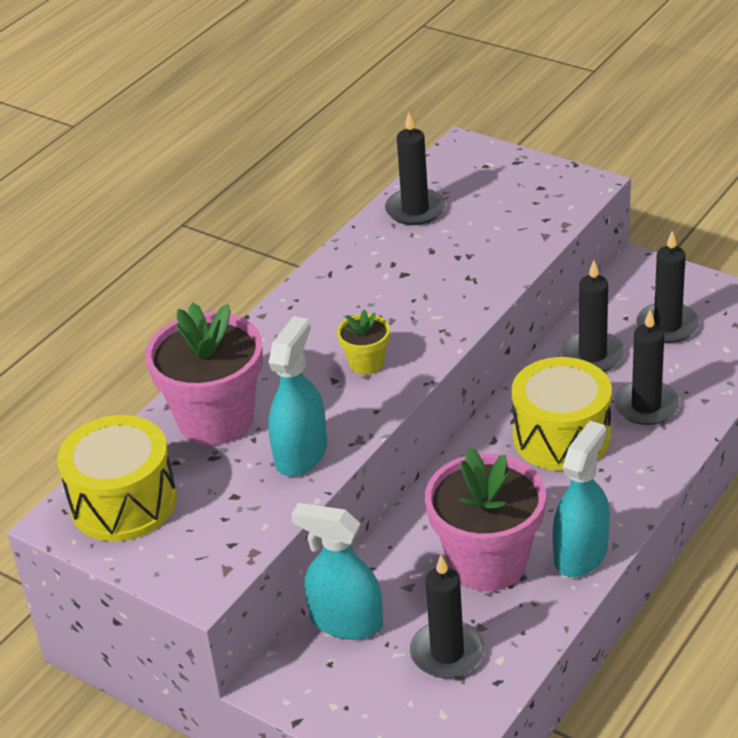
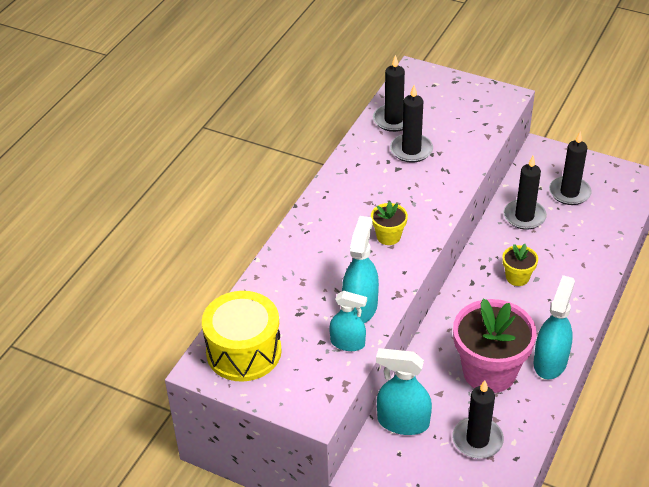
camera: 10 degrees left, 5 degrees up
(216, 419) = (293, 284): pink flower pot -> none
(271, 500) = (347, 343): none -> turquoise spray bottle
(561, 437) = (517, 277): yellow drum -> yellow flower pot
(646, 406) = (568, 252): black candle -> black candle (411, 150)

